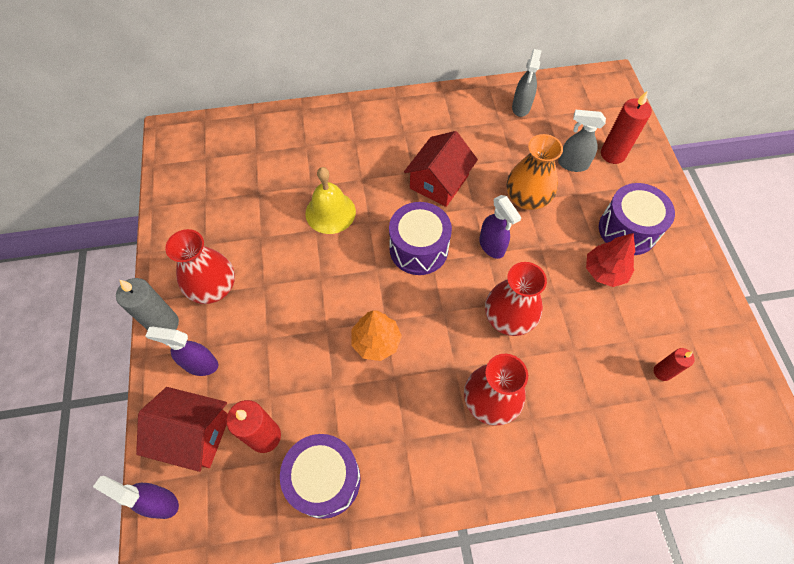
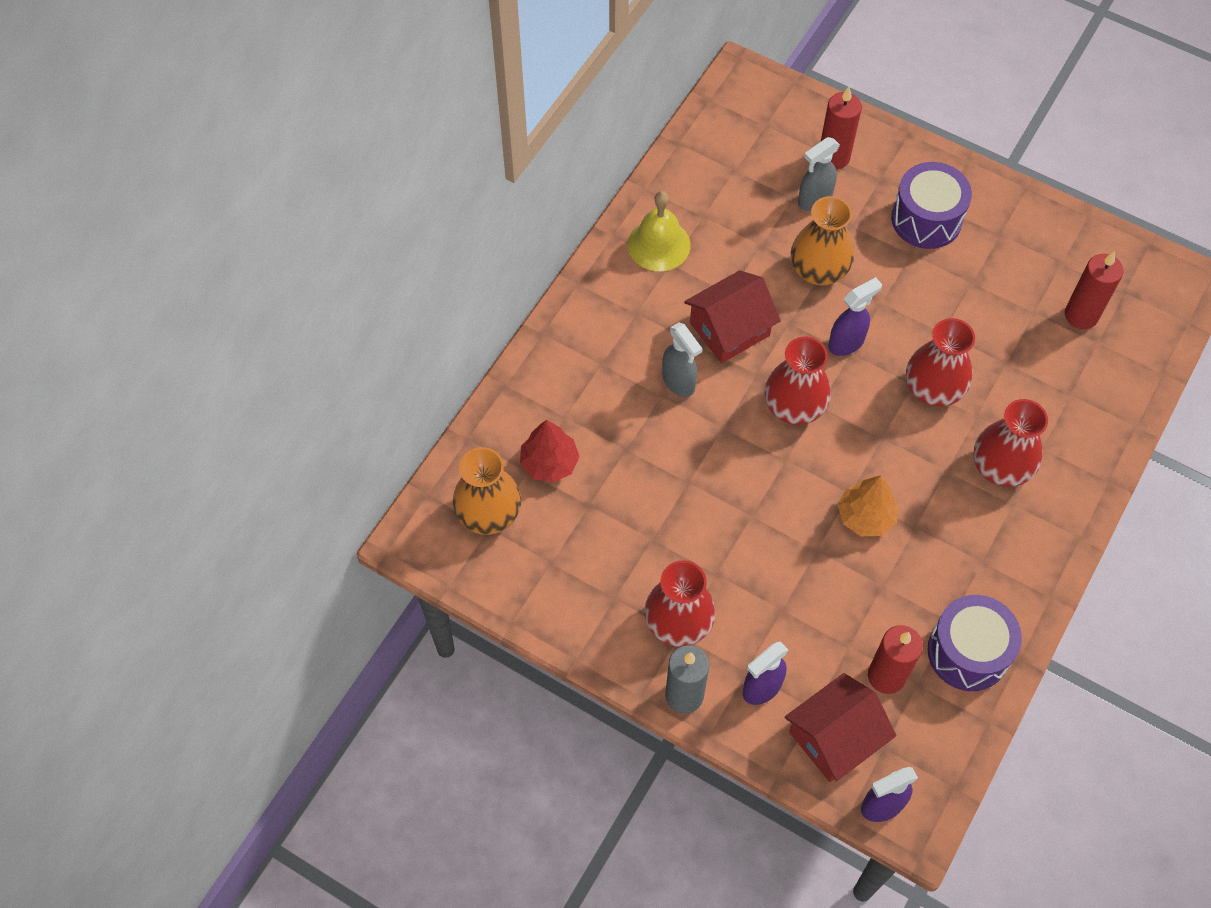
camera: 50 degrees left, 0 degrees up
(214, 152) = (489, 513): none -> orange vase
(330, 212) = (678, 454): yellow bell -> yellow bell (659, 244)
(418, 249) = (794, 406): purple drum -> red vase
(439, 182) = (730, 329): red house -> red house turned 75 degrees clockwise
(492, 246) = (846, 342): purple spray bottle -> purple spray bottle turned 45 degrees counterclockwise
(521, 107) = (703, 184): grey spray bottle -> grey spray bottle (679, 382)
(605, 271) = (952, 274): red tree -> red tree (549, 463)
(662, 372) = (1081, 315): red candle -> red candle, size x1.66

